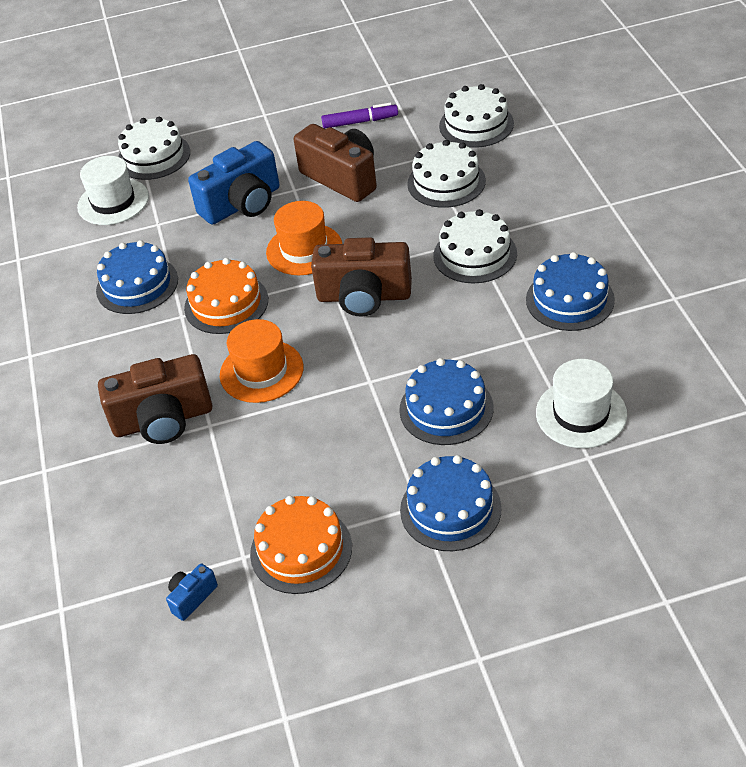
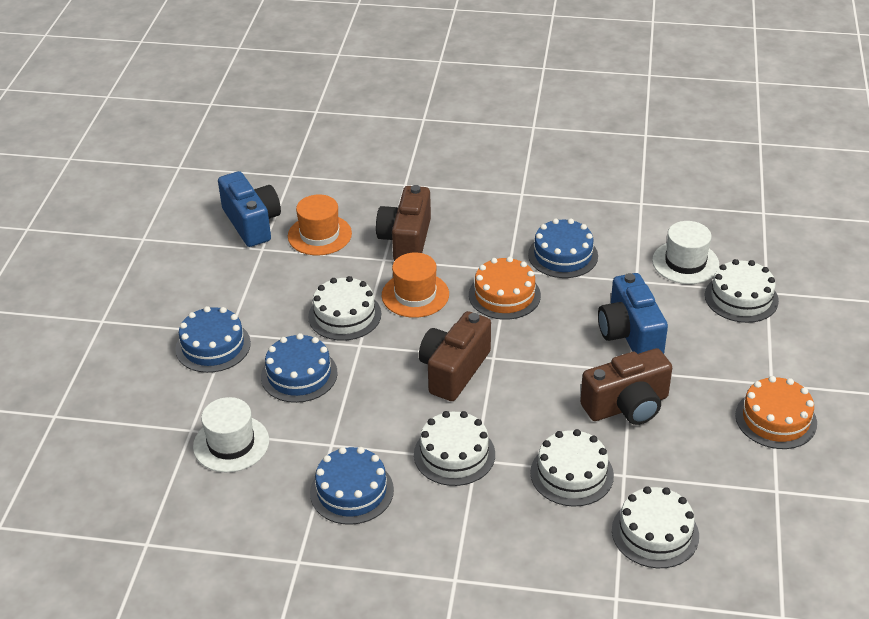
camera: 110 degrees right, 5 degrees down
(192, 597) = (252, 223): blue camera -> blue camera, size x2.23
(301, 550) = (244, 273): orange cake -> orange cake (776, 419)
(304, 249) = (540, 353): orange hat -> orange hat (319, 235)
(328, 415) = (344, 315): none -> white cake
(360, 122) = (715, 447): purple marker -> none

